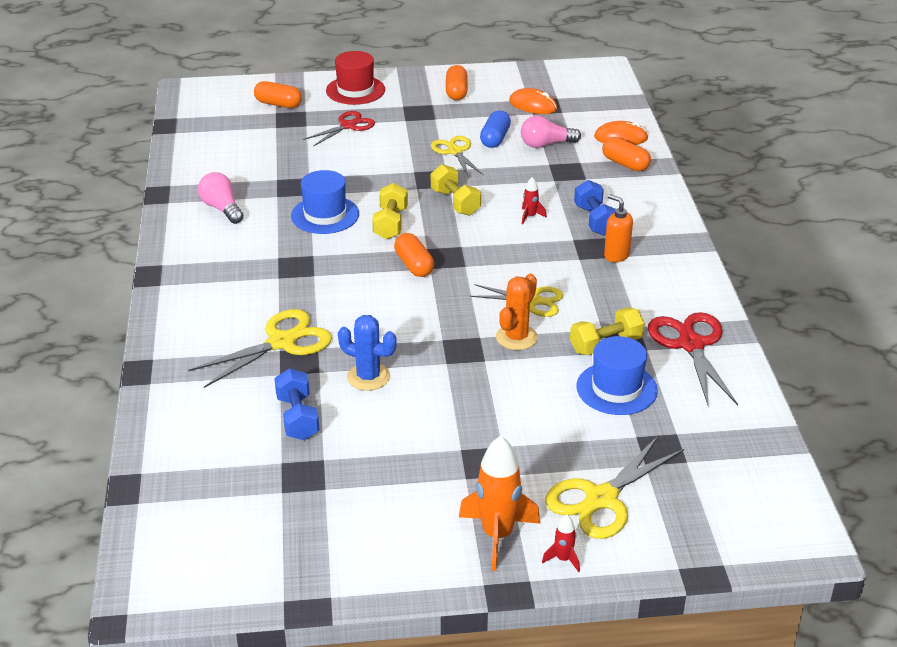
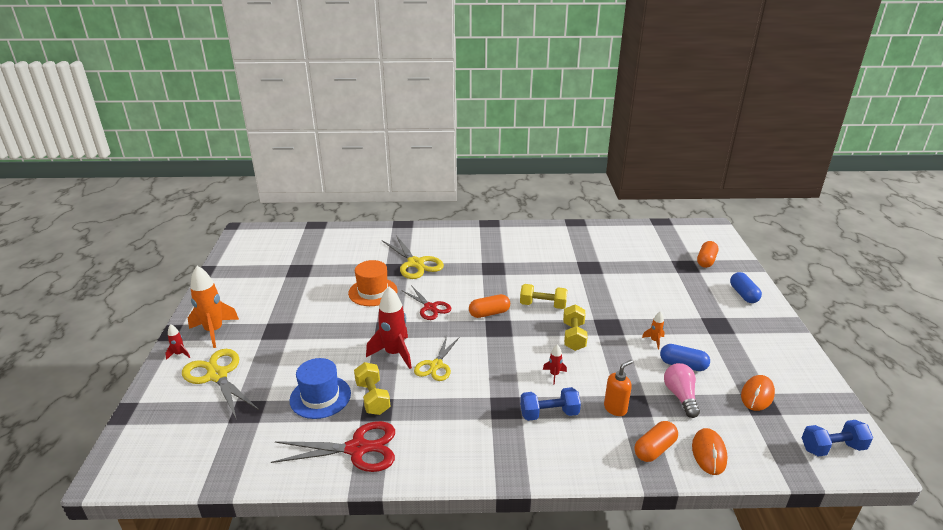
camera: 95 degrees right, 5 degrees down
(222, 208) = (560, 242): pink light bulb -> none
(298, 418) = (346, 268): blue dumbbell -> blue dumbbell (832, 448)
(325, 215) = (553, 279): blue hat -> none
(348, 126) = (682, 290): red scissors -> red scissors (430, 307)
(355, 90) = (743, 294): red hat -> blue capsule
(368, 377) = (373, 292): blue cactus -> orange hat
(455, 151) = (654, 341): yellow scissors -> orange rocket
(455, 202) = (573, 336): yellow dumbbell -> yellow dumbbell turned 60 degrees counterclockwise
(456, 92) = (764, 348): orange capsule -> none
(516, 337) = (394, 353): orange cactus -> red rocket
(616, 255) = (493, 420): orange soap dispenser -> orange soap dispenser (615, 408)

